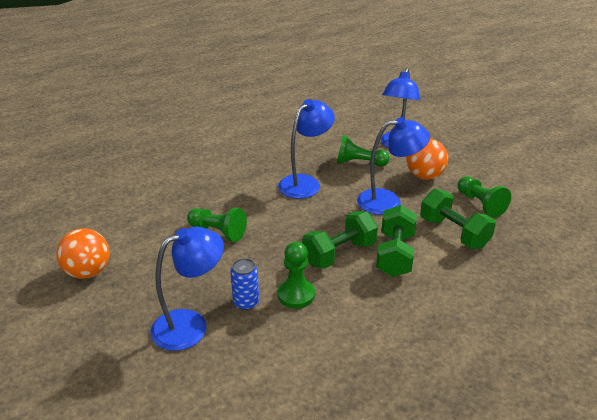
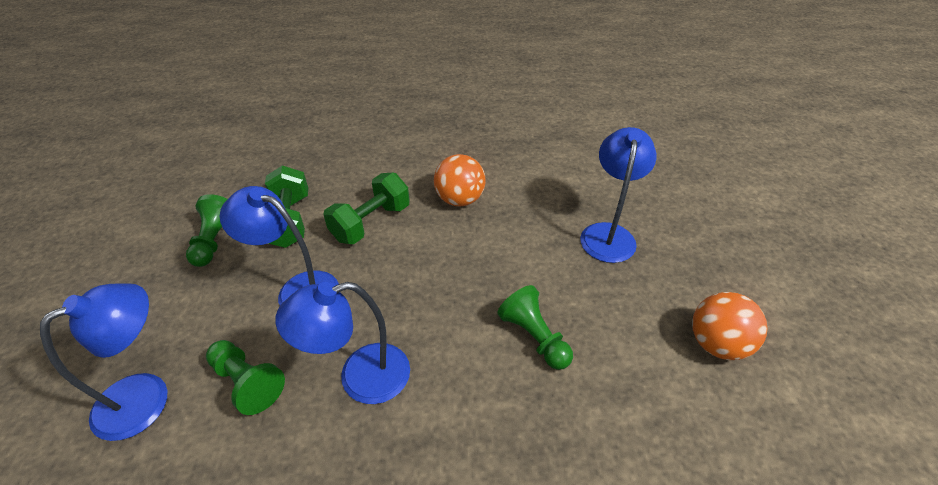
camera: 150 degrees left, 10 degrees up
(190, 325) = (608, 234): blue lamp -> blue lamp turned 105 degrees clockwise
(246, 302) = (547, 234): blue can -> none
(296, 295) = (496, 223): green pawn -> none
(339, 253) = (421, 246): green dumbbell -> none
(424, 176) = (205, 310): orange ball -> orange ball (459, 199)

